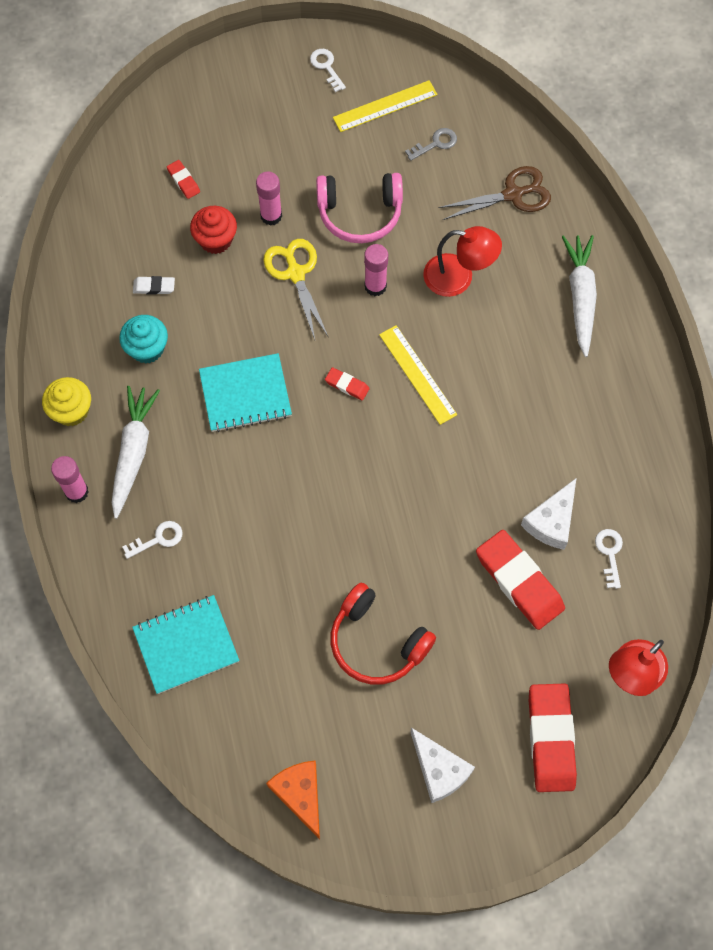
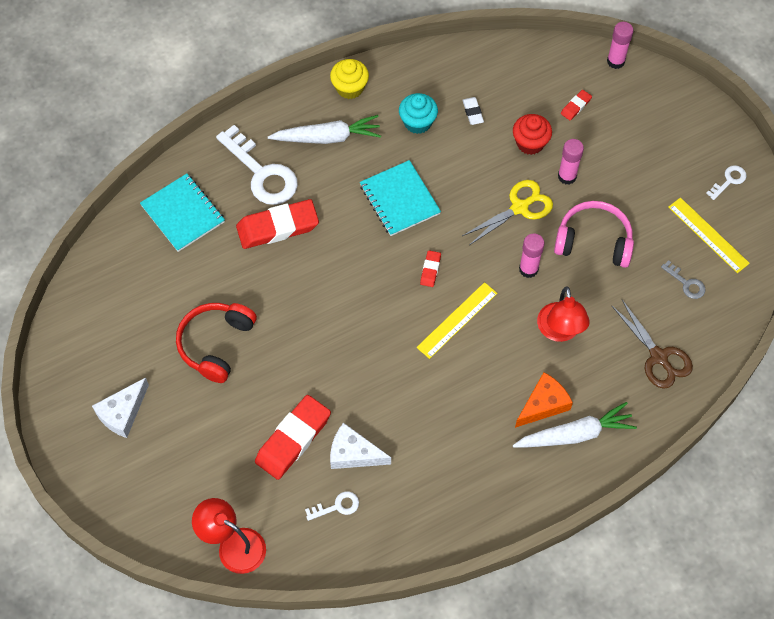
camera: 75 degrees right, 5 degrees down
(77, 492) = (285, 110): pink glue stick -> pink glue stick (615, 61)
(158, 539) = (262, 173): white key -> white key, size x2.15
(300, 794) = (84, 319): orange cheese -> orange cheese (543, 404)
(360, 213) = (593, 241): pink headphones -> pink headphones turned 120 degrees clockwise
(550, 739) = (165, 491): red eraser -> red eraser (277, 227)

